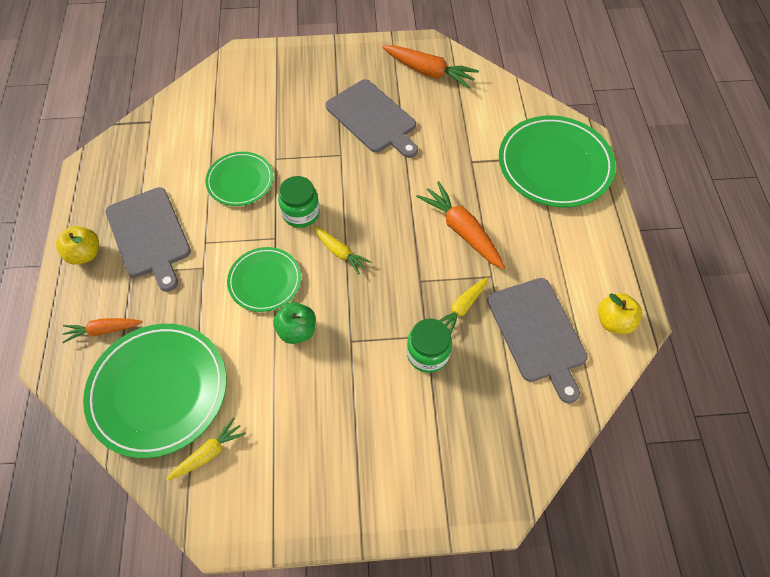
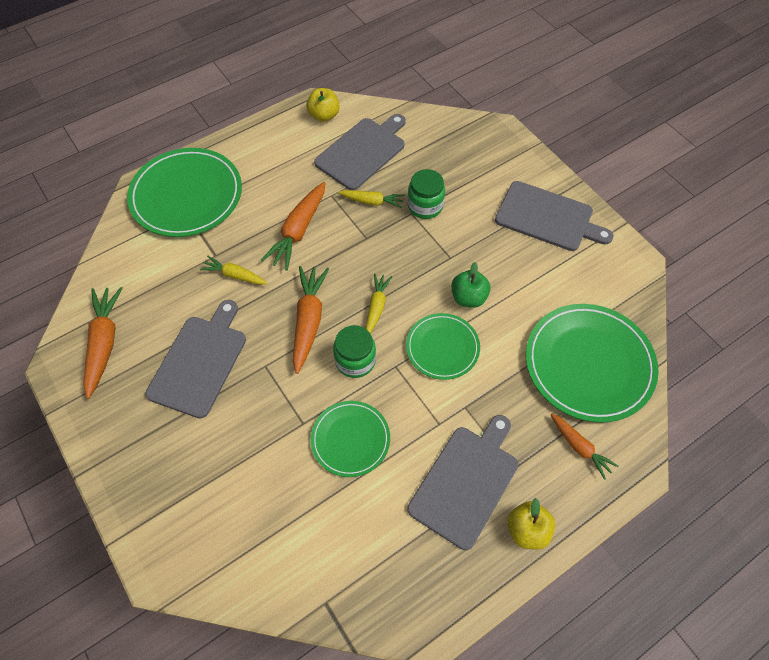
camera: 120 degrees left, 0 degrees up
(208, 453) = (600, 299): yellow carrot -> yellow carrot (235, 275)
(336, 472) = (547, 217): none -> grey cutting board
(361, 198) = (308, 320): none -> orange carrot

